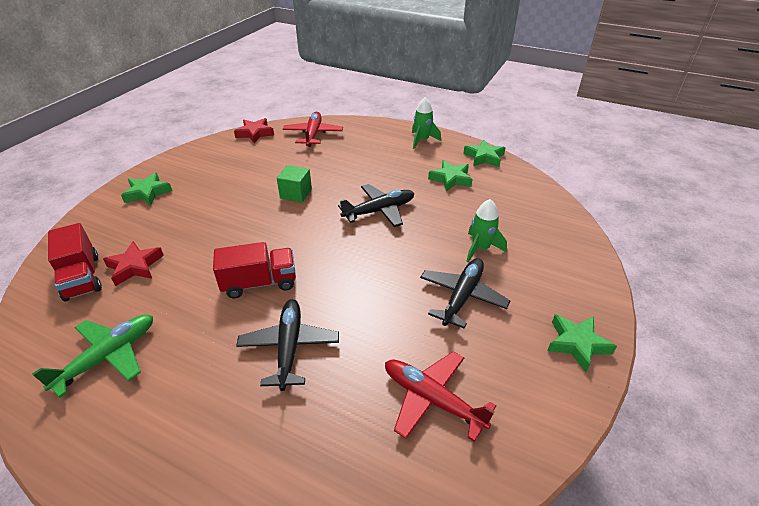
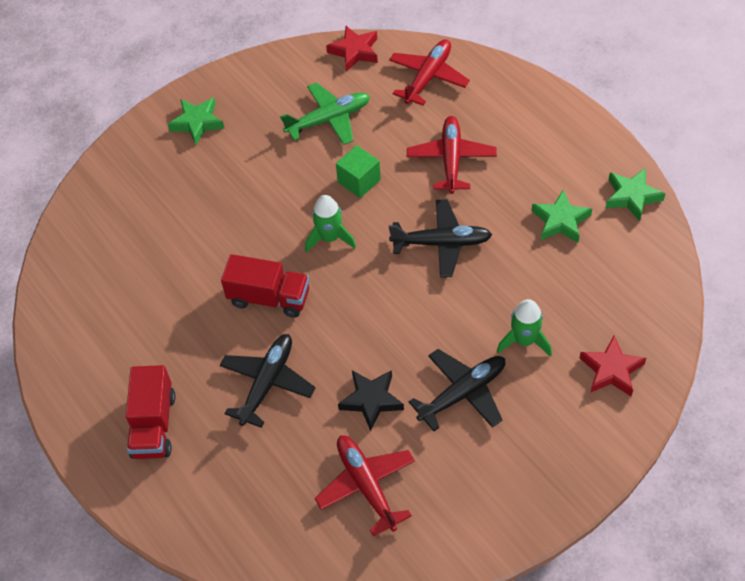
camera: 30 degrees right, 15 degrees up
(82, 277) = (108, 227): red truck -> red truck (154, 425)
(108, 356) = (113, 330): green plane -> green plane (329, 119)
(135, 266) = (159, 231): red star -> red star (611, 370)
(355, 167) = (451, 159): none -> red plane
(392, 327) = (371, 400): none -> black star
(422, 140) = (567, 136): green rocket -> green rocket (330, 238)
(577, 344) = (541, 491): green star -> none

